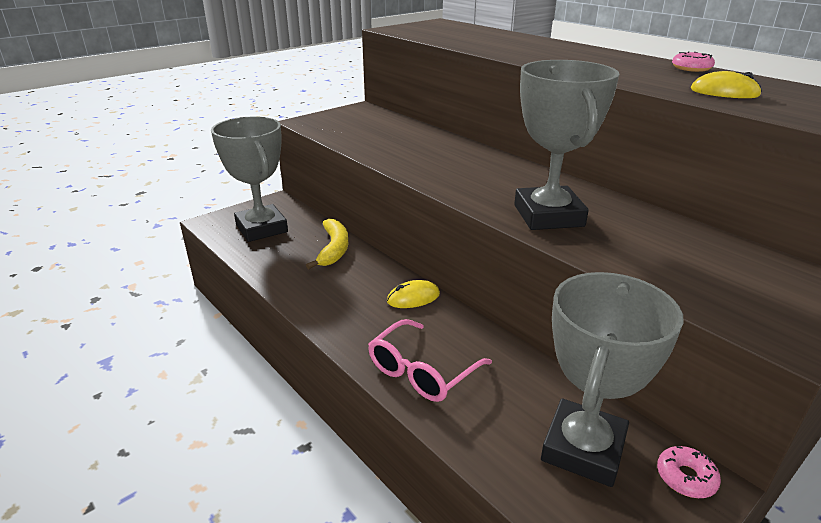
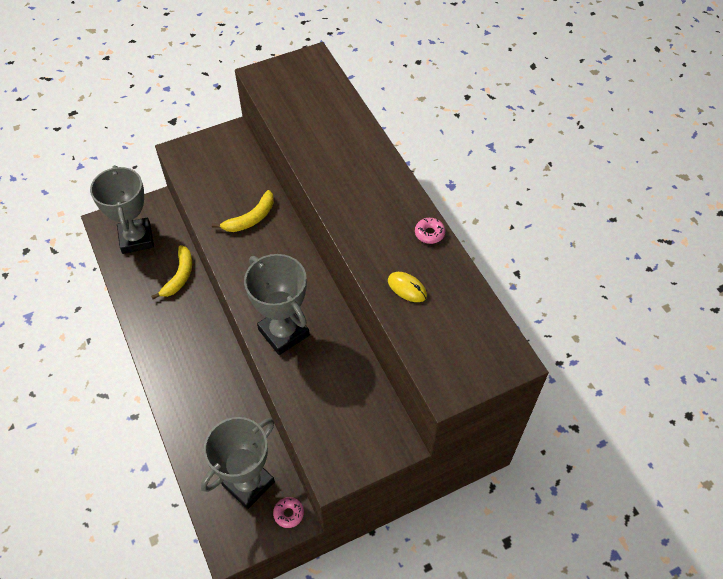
camera: 15 degrees right, 25 degrees up
(413, 298) = (212, 342): yellow mouse -> none
(421, 372) = (189, 408): pink glasses -> none
(425, 148) = (251, 218): none -> yellow banana
(548, 216) = (284, 332): grey trophy -> grey trophy turned 45 degrees counterclockwise

